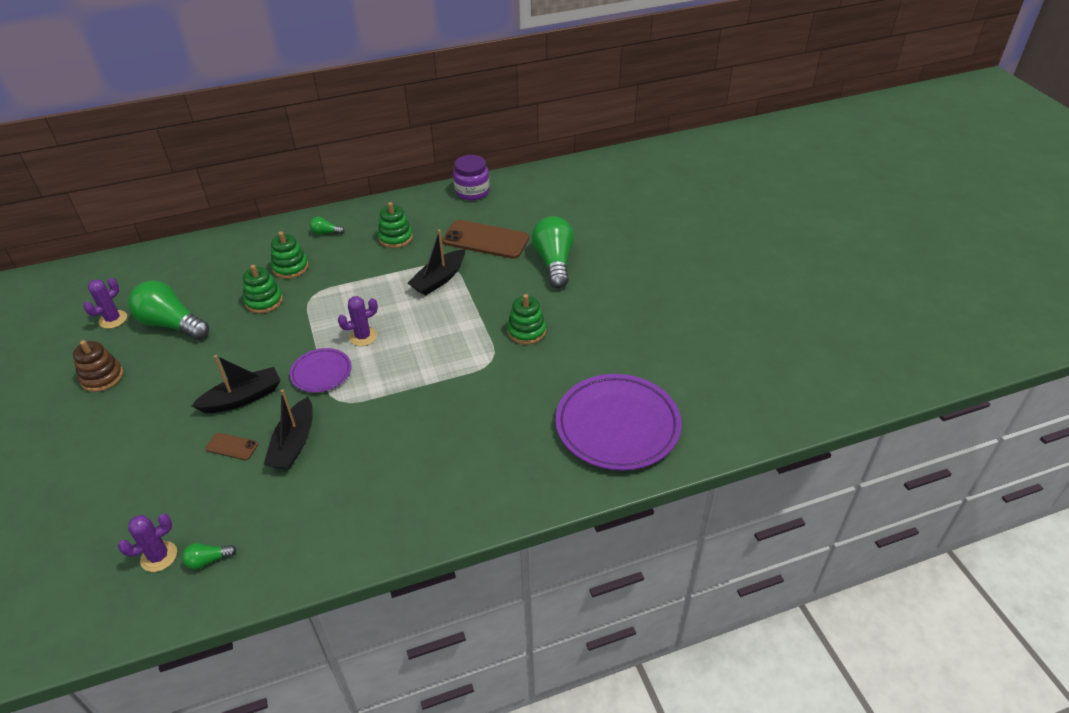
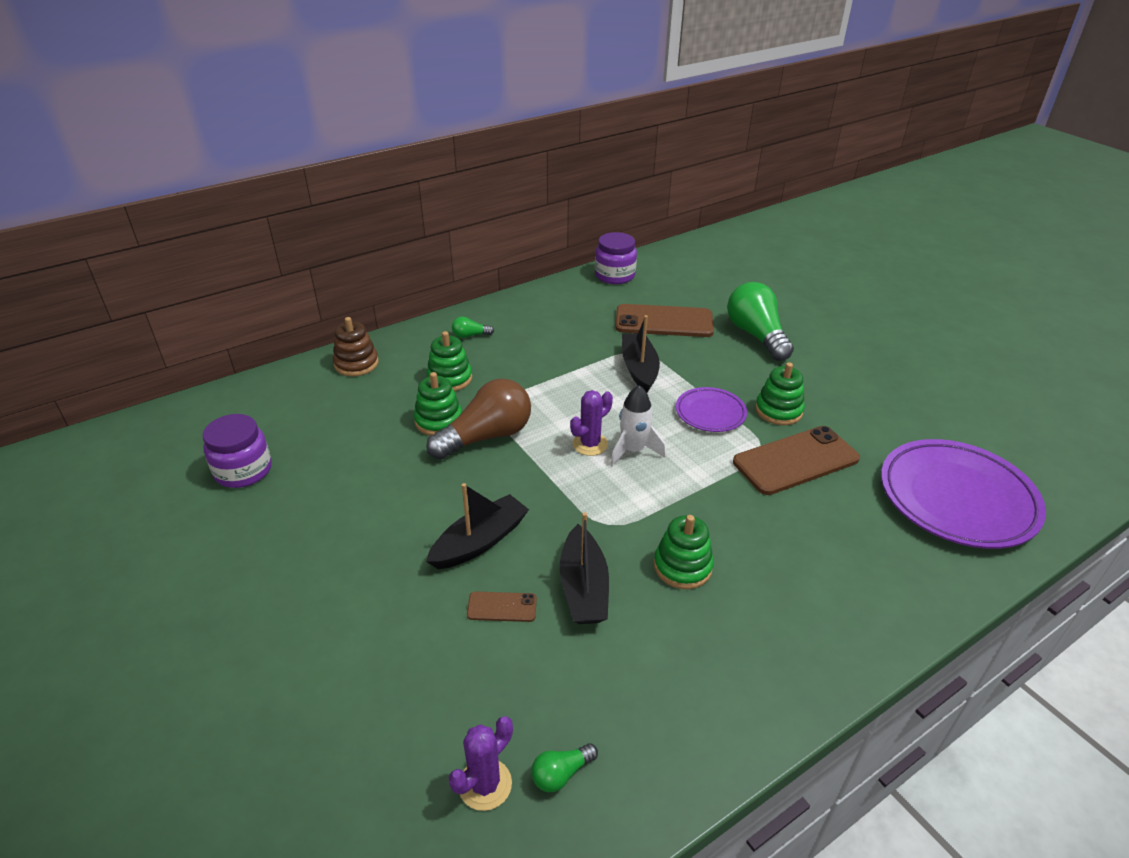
camera: 15 degrees left, 5 degrees down
(102, 377) = (265, 547): brown stacking toy -> brown stacking toy (356, 364)
(113, 319) = (243, 471): purple cactus -> purple jar
(171, 324) = (330, 465): green light bulb -> none
(291, 319) = (486, 437): none -> brown light bulb
(321, 373) = (565, 494): purple plate -> purple plate (710, 413)
(392, 347) = (633, 451): none -> white rocket
(395, 238) = (558, 331): green stacking toy -> green stacking toy (682, 566)
(439, 279) = (639, 369): black boat -> black boat turned 150 degrees clockwise
(511, 374) = (795, 460): none -> brown phone

